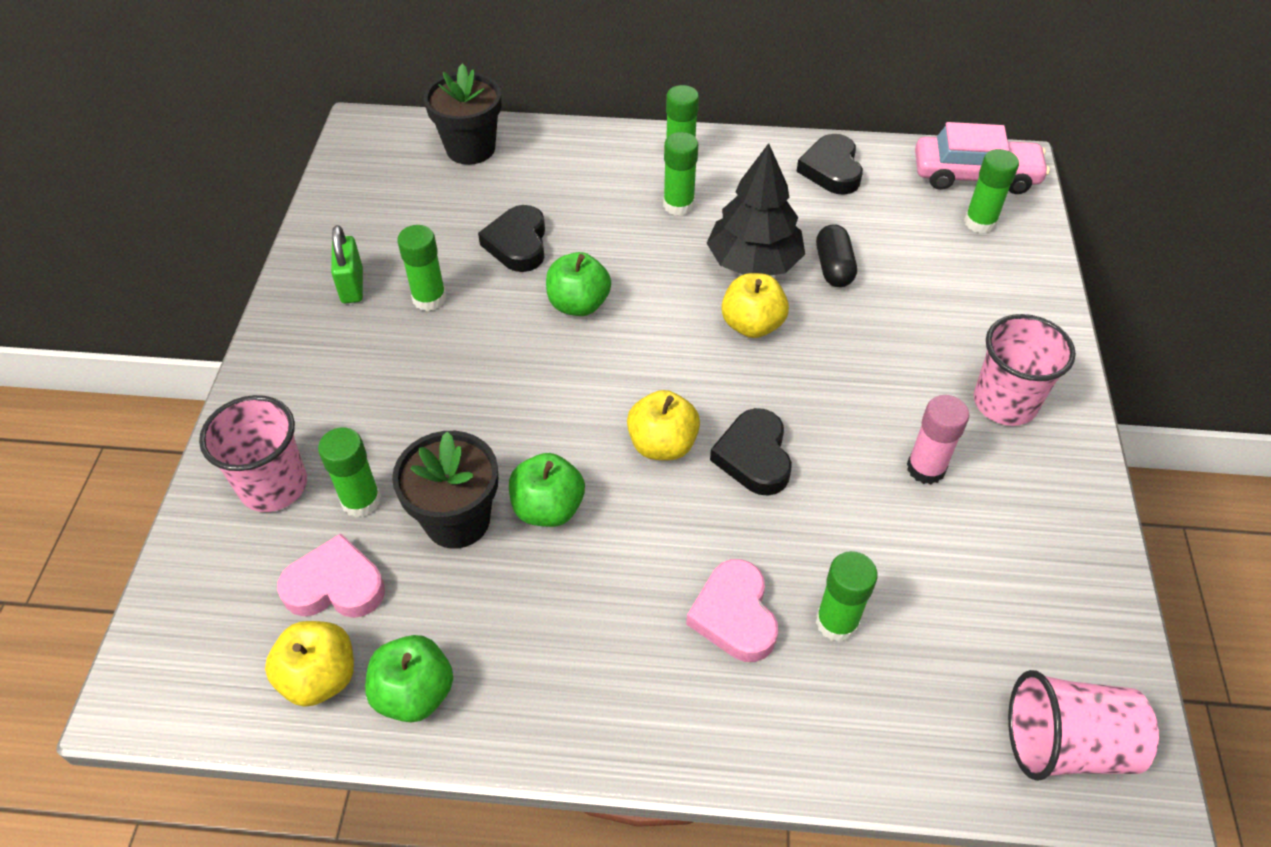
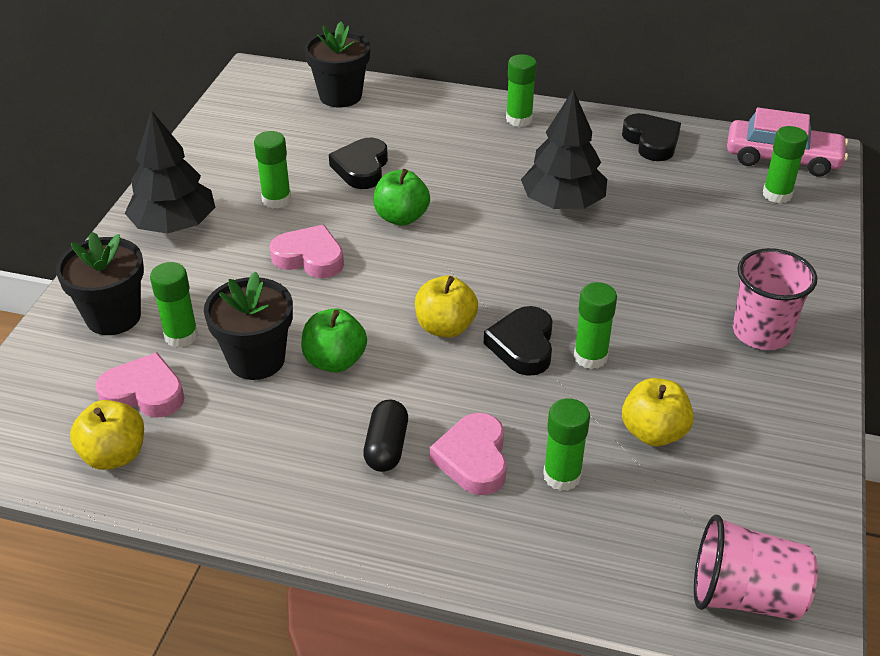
camera: 10 degrees right, 10 degrees down
(273, 485) = (113, 317): pink cup -> black flower pot
(317, 349) = (174, 225): none -> black tree
(352, 286) = (215, 184): green padlock -> none
(414, 693) = (188, 477): green apple -> none
(486, 372) = (309, 257): none -> pink heart
(678, 205) = (508, 154): green glue stick -> green glue stick (590, 357)
(752, 325) = (548, 249): yellow apple -> yellow apple (653, 432)
(831, 170) = (651, 141): black heart -> black heart turned 150 degrees clockwise
(833, 267) = (633, 214): black capsule -> black capsule (386, 447)
(926, 468) = (674, 373): pink glue stick -> none

